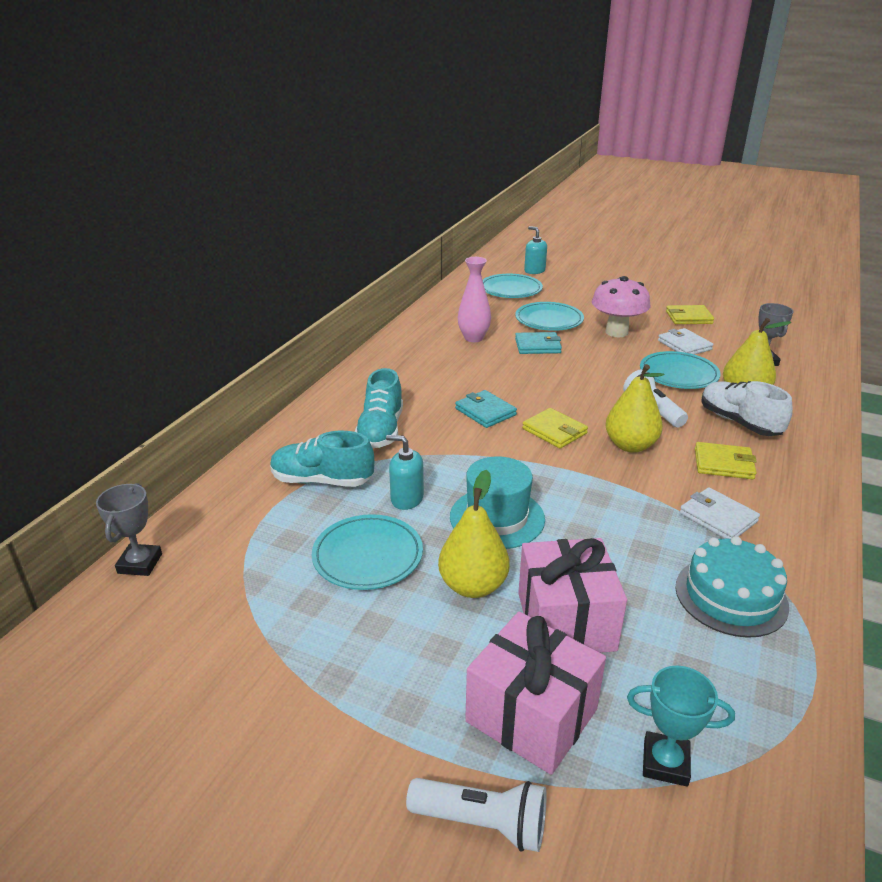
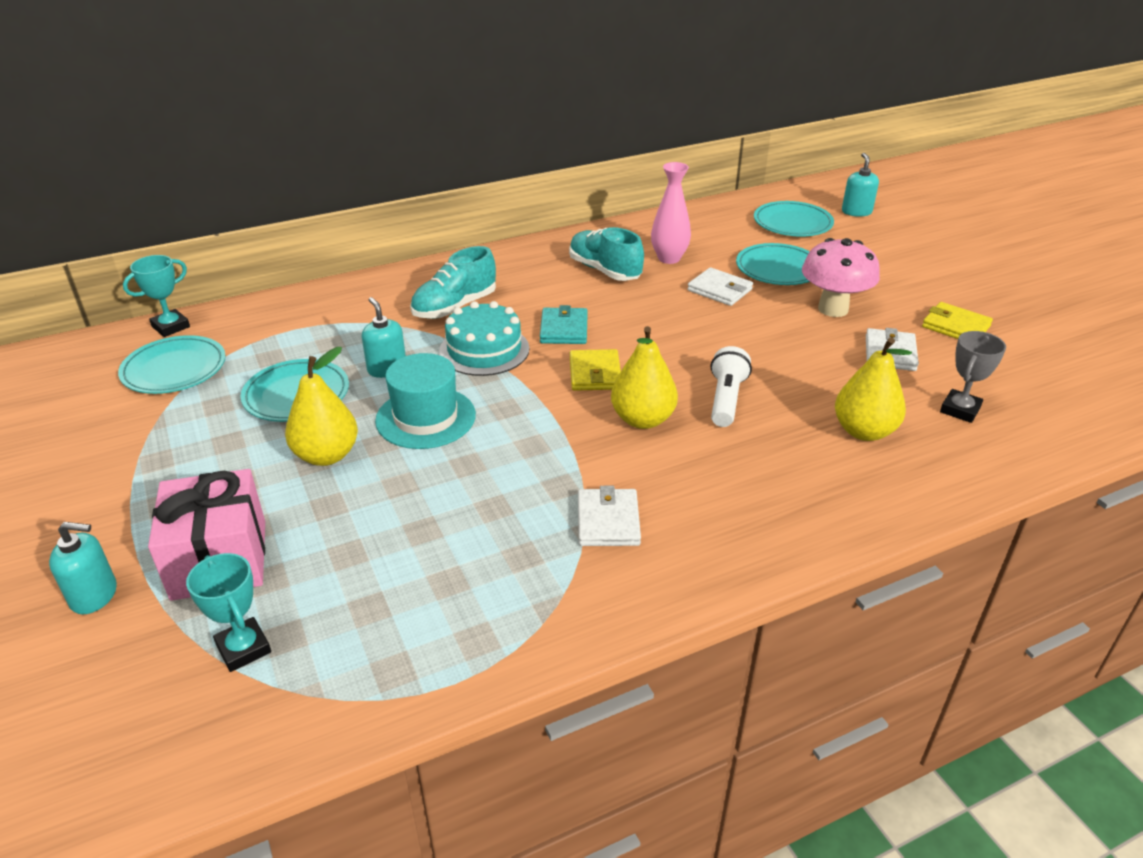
camera: 40 degrees right, 5 degrees up
(140, 563) = (170, 327): grey trophy -> turquoise trophy
(322, 481) = (353, 326): turquoise shoe -> turquoise shoe (604, 270)
(482, 823) = (94, 595): white flashlight -> turquoise soap dispenser
(537, 346) = (719, 290): turquoise wallet -> white wallet
(566, 621) = (344, 518): pink gift -> none
(678, 374) = (823, 379): turquoise plate -> turquoise plate (174, 369)
(723, 464) = (705, 481): yellow wallet -> none
(731, 596) = (498, 584): turquoise cake -> turquoise cake (484, 350)
(739, 422) = (800, 454): white shoe -> none

